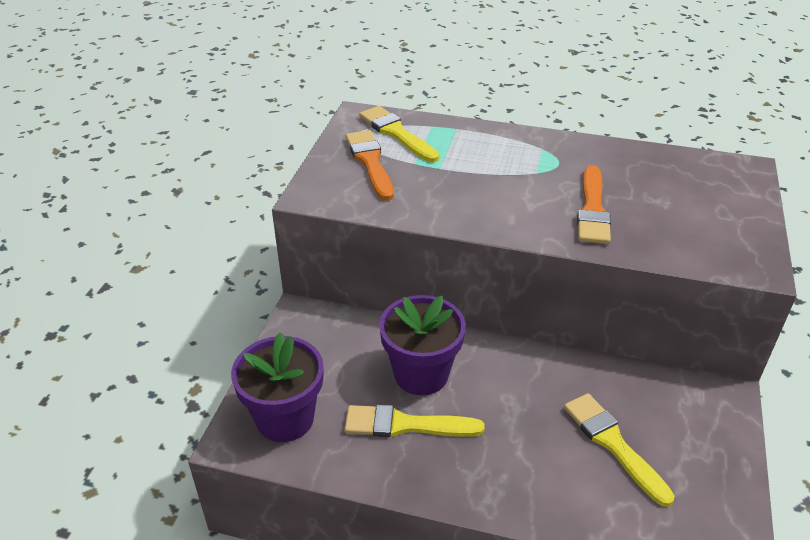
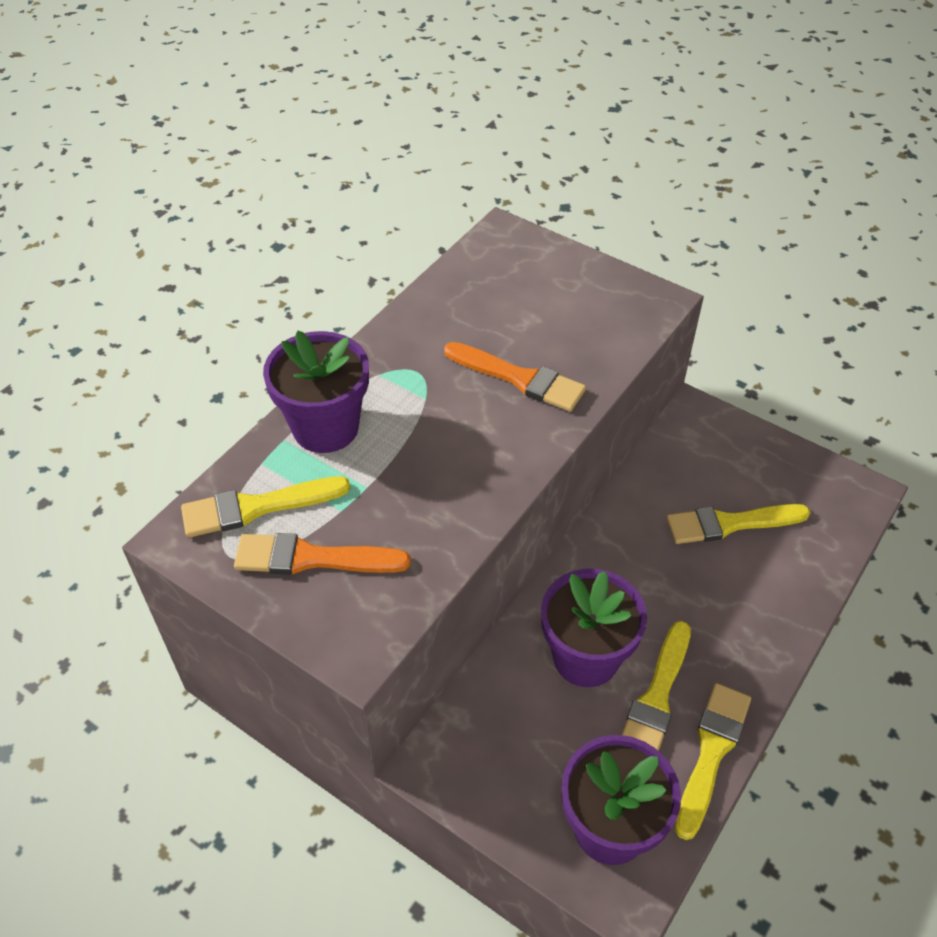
camera: 70 degrees left, 10 degrees up
(371, 471) = (711, 752): none -> yellow brush
(477, 140) = (325, 428): none -> purple flower pot

